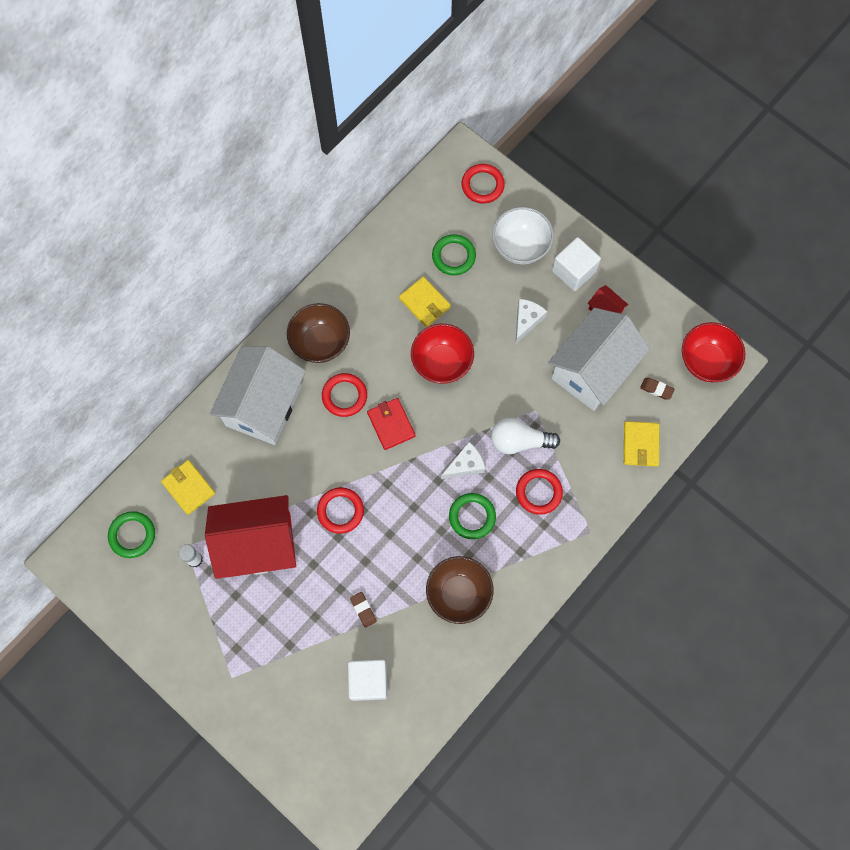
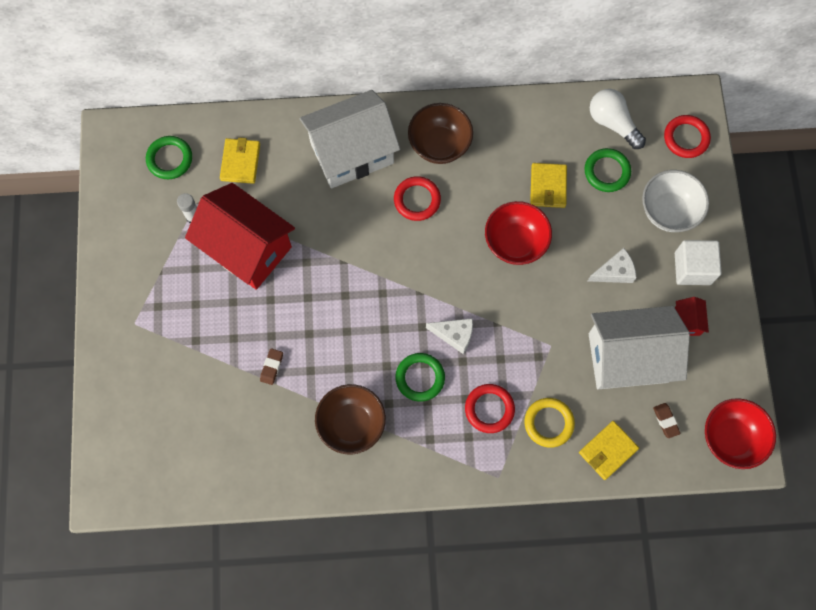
camera: 45 degrees right, 0 degrees up
(340, 511) = (328, 280): red ring -> none
(368, 681) = (223, 421): white cube -> none
(391, 424) = (429, 253): red wallet -> none
(519, 441) = (514, 356): white light bulb -> white light bulb (612, 123)
(586, 463) = (548, 423): none -> yellow ring

